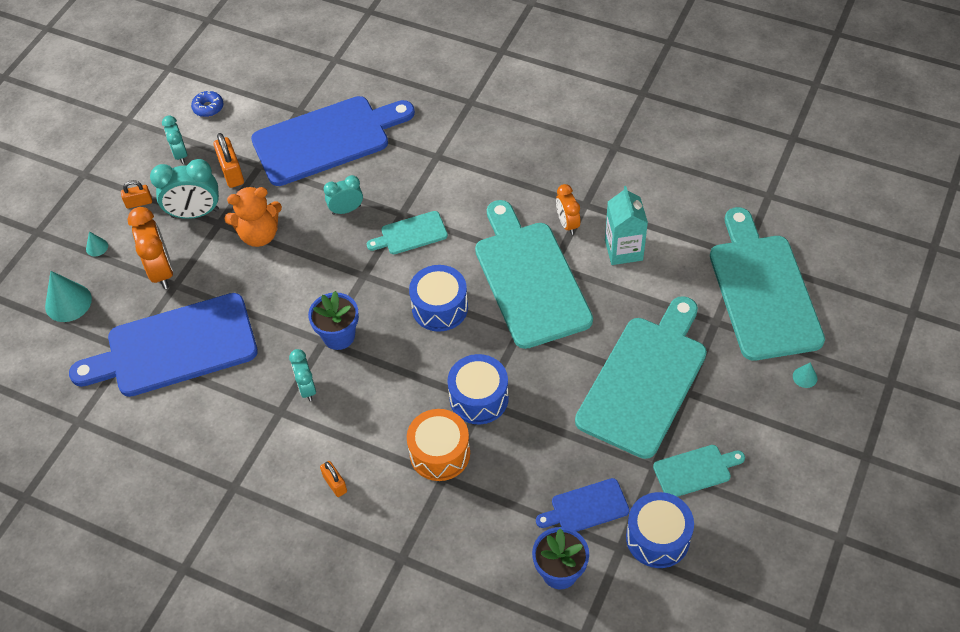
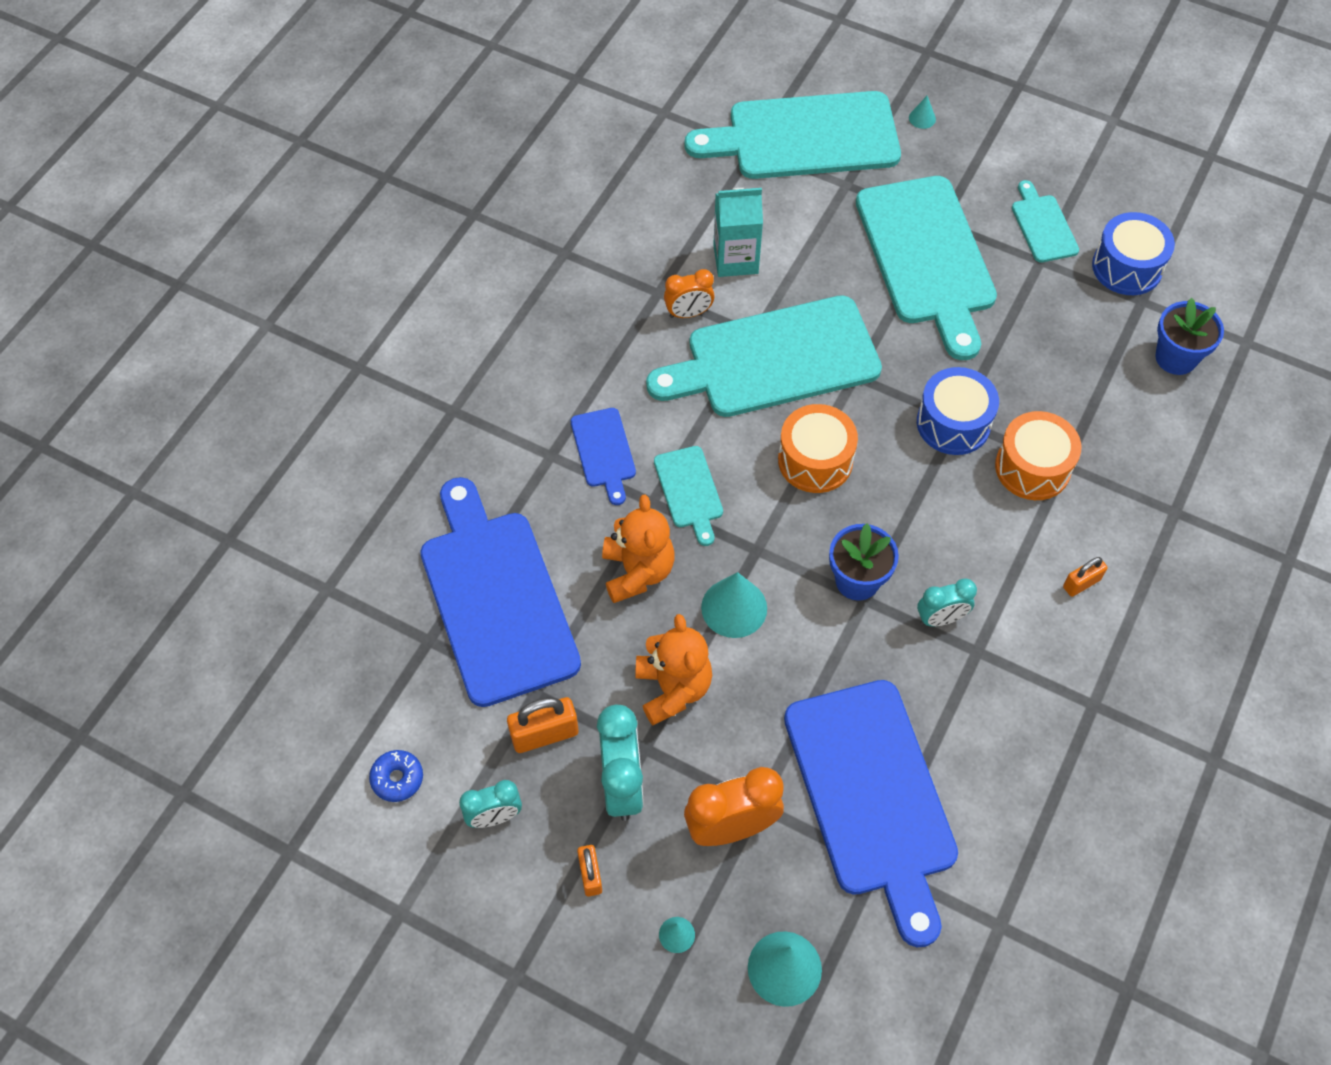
camera: 90 degrees left, 5 degrees up
(318, 264) = (734, 608): none -> turquoise cone
(346, 210) = (637, 571): turquoise clock -> orange teddy bear
(440, 307) = (815, 460): blue drum -> orange drum
(586, 507) = (1095, 327): blue cutting board -> blue cutting board (604, 451)
(645, 380) = (927, 258): turquoise cutting board -> turquoise cutting board turned 135 degrees counterclockwise

